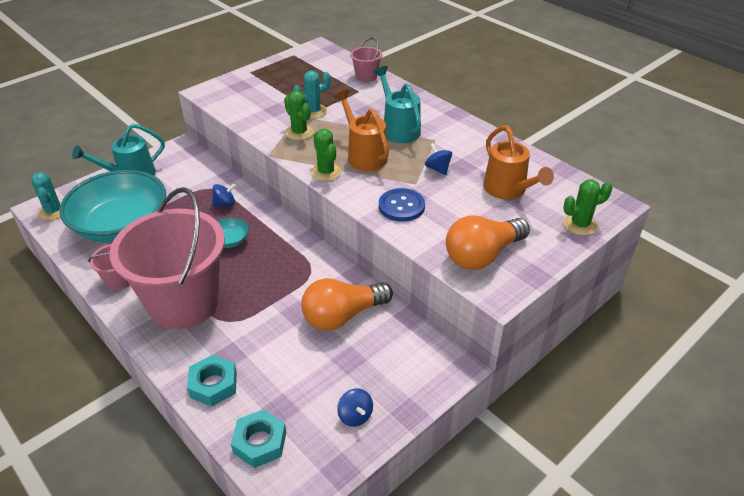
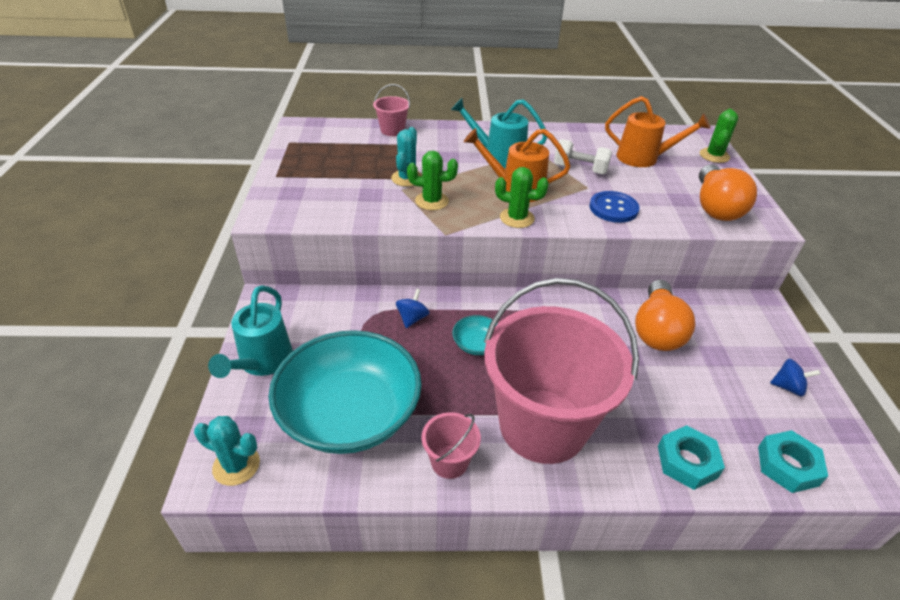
camera: 50 degrees left, 0 degrees up
(437, 169) = (580, 169): blue spinning top -> white dumbbell

